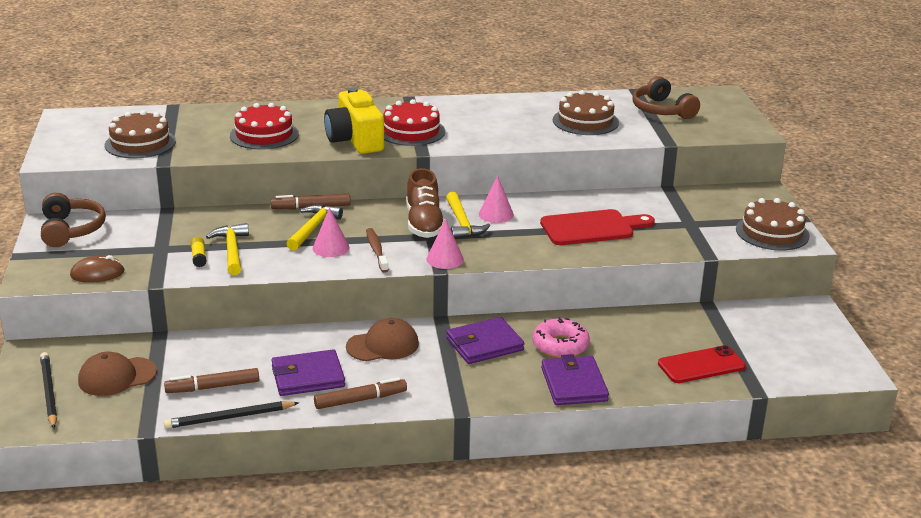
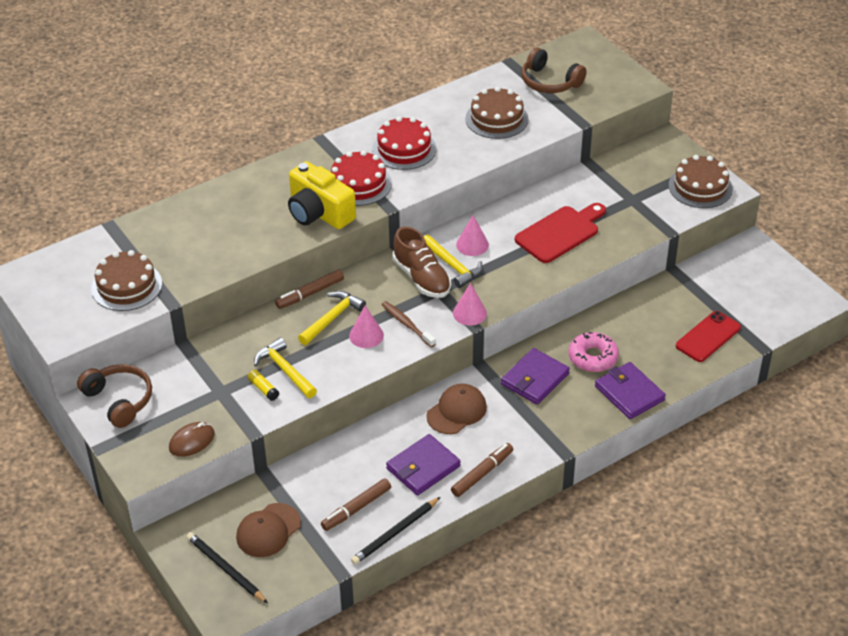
camera: 25 degrees left, 15 degrees up
(264, 135) = (231, 234): red cake -> red cake (404, 149)
(313, 228) = (332, 318): yellow hammer -> yellow hammer turned 45 degrees clockwise

